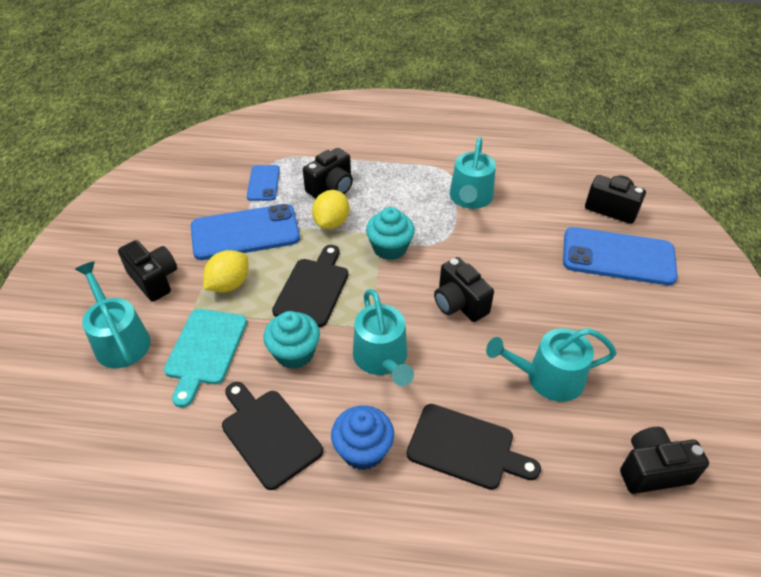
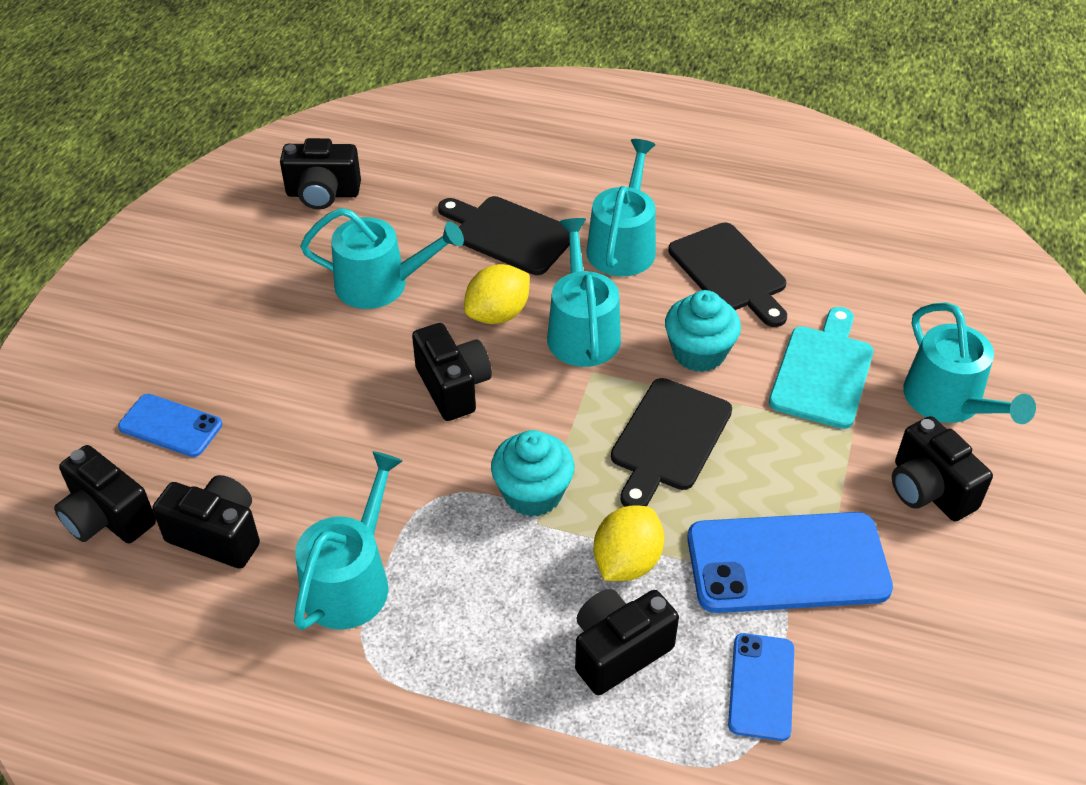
camera: 170 degrees left, 0 degrees up
(229, 284) = (803, 465): yellow lemon -> yellow lemon (498, 314)
(363, 450) = (623, 245): blue cupcake -> turquoise watering can
(549, 208) = (217, 535): none -> black camera
(618, 256) = (170, 426): blue phone -> blue phone, size x0.54

